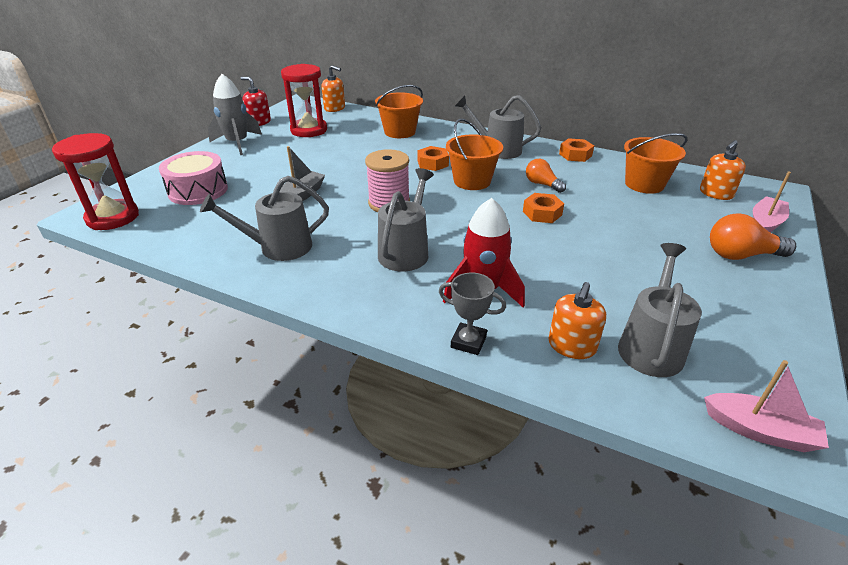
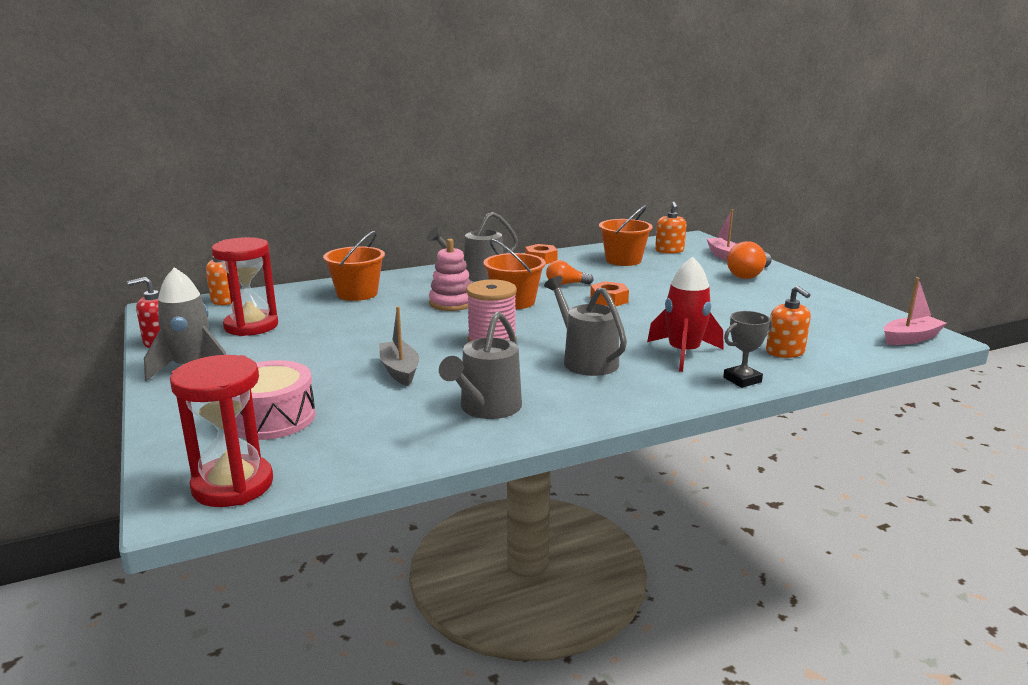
camera: 50 degrees left, 15 degrees down
(433, 163) = (451, 303): orange nut -> pink stacking toy
(651, 346) = (810, 332): grey watering can -> none

